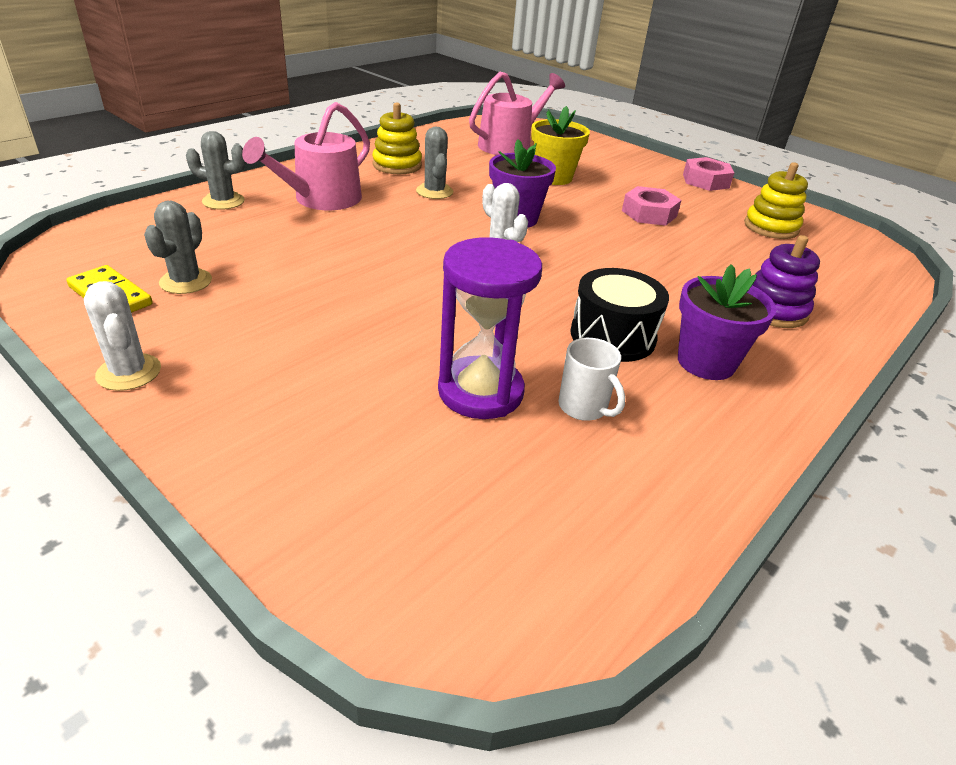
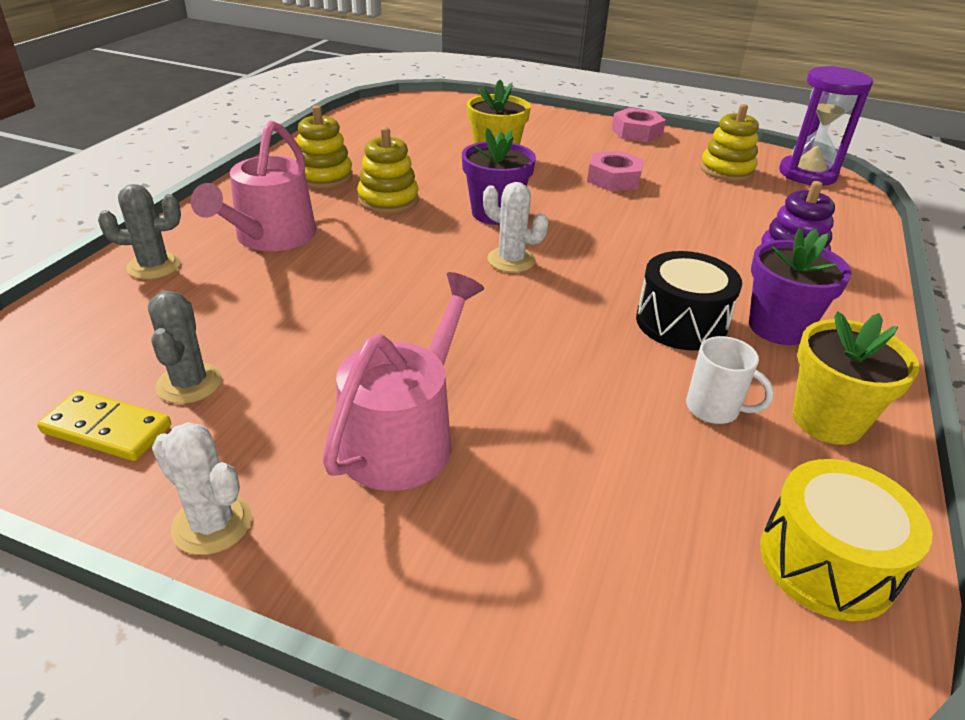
camera: 20 degrees left, 0 degrees up
(434, 191) = (388, 200): grey cactus -> yellow stacking toy
(480, 391) = (610, 422): purple hourglass -> purple hourglass (807, 174)
(509, 145) = (424, 128): pink watering can -> pink watering can (404, 436)
(583, 550) = (826, 562): none -> yellow drum
(687, 446) = (827, 420): none -> yellow flower pot

